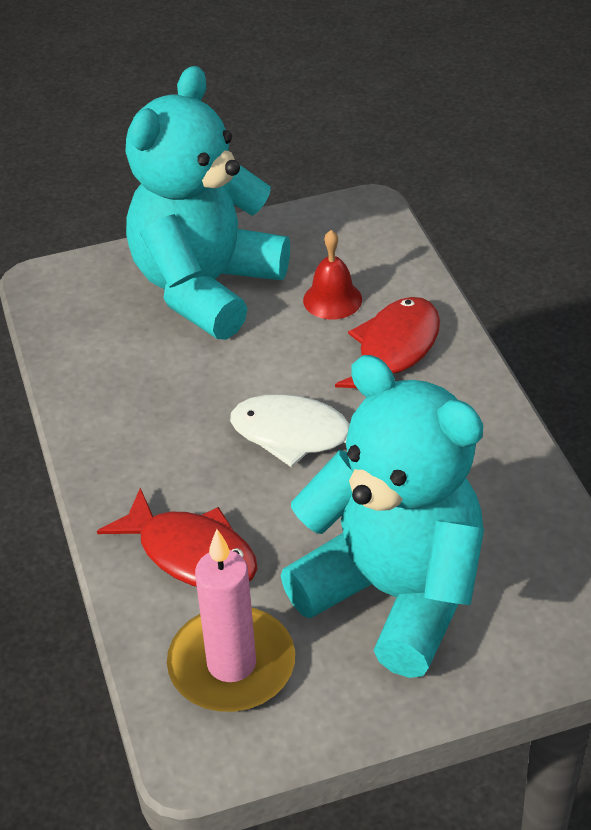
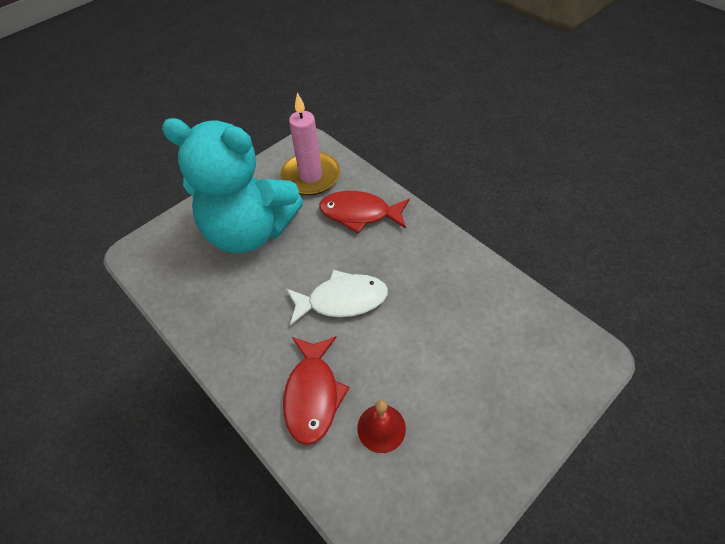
camera: 155 degrees right, 10 degrees up
(206, 287) = (481, 399): turquoise teddy bear -> none

